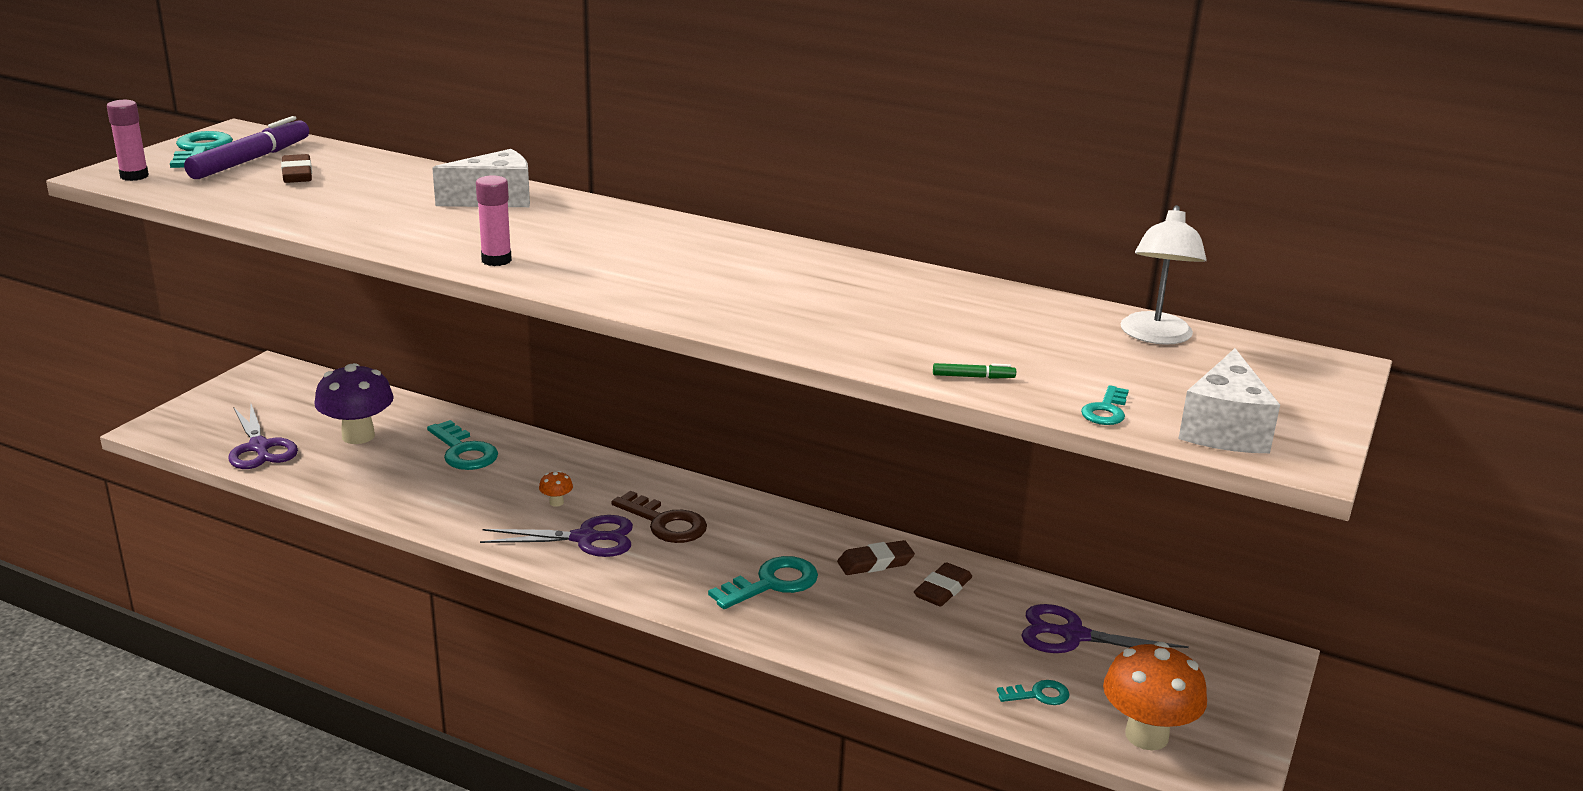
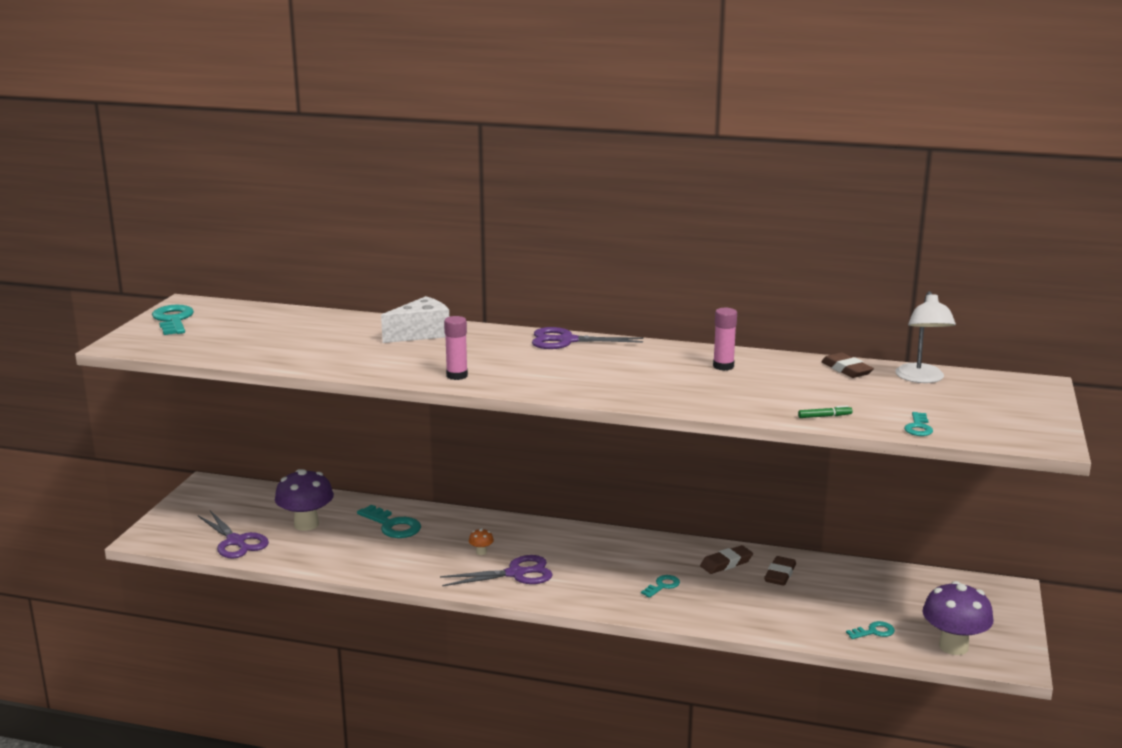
camera: 10 degrees left, 5 degrees down
(134, 176) = (141, 344): pink glue stick -> pink glue stick (723, 366)
(251, 160) = (218, 323): purple marker -> none
(297, 174) = (262, 330): brown eraser -> brown eraser (846, 369)
(665, 523) = (567, 556): brown key -> none
(772, 583) = (662, 586): turquoise key -> turquoise key, size x0.56
(1073, 635) = (879, 592): purple scissors -> purple scissors (567, 340)
(1146, 736) = (953, 646): orange mushroom -> purple mushroom
(1224, 429) = (995, 430): white cheese -> none

